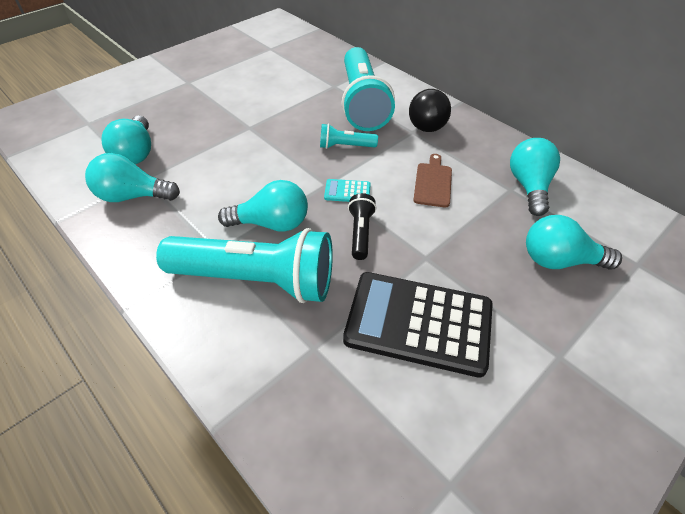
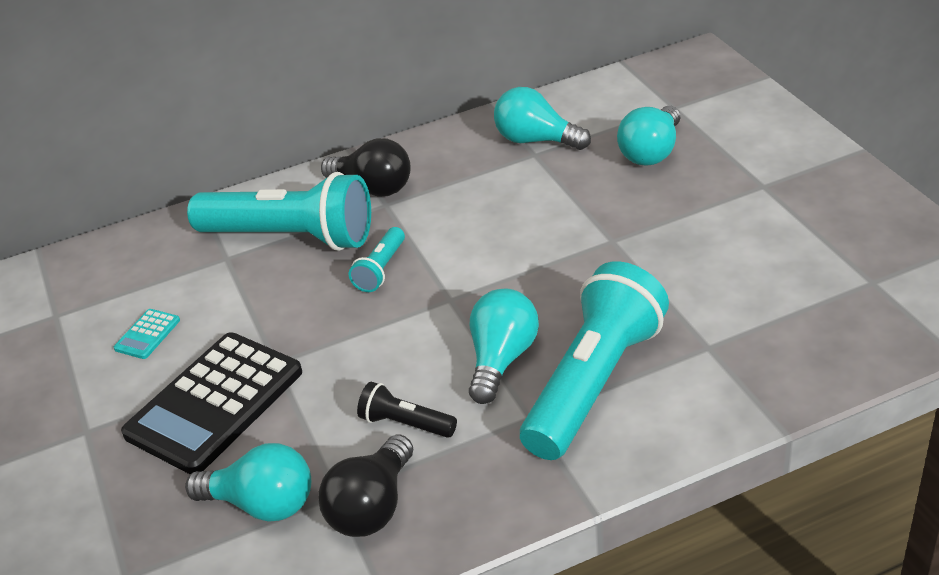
camera: 65 degrees left, 10 degrees down
(133, 196) = (372, 507): turquoise light bulb -> black light bulb
(347, 191) = (474, 282): turquoise calculator -> turquoise calculator (147, 334)
(360, 233) = (552, 283): black flashlight -> black flashlight (405, 424)
(418, 323) = (699, 265): black calculator -> black calculator (214, 403)
(433, 183) = (494, 208): brown cutting board -> none

